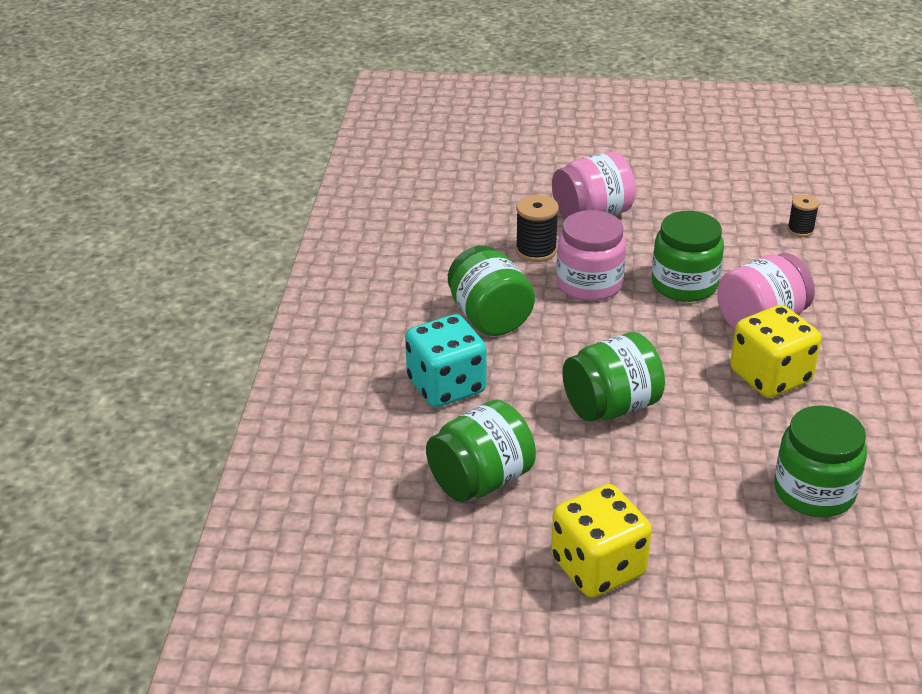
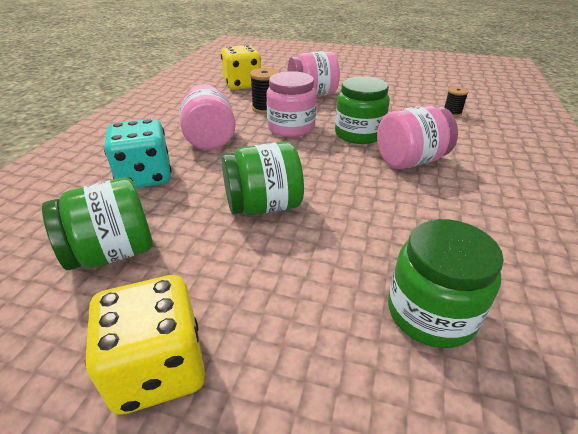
camera: 10 degrees right, 0 degrees up
(489, 317) = (209, 139): green jar -> pink jar
(770, 377) = (408, 200): yellow dice -> yellow dice (242, 84)

